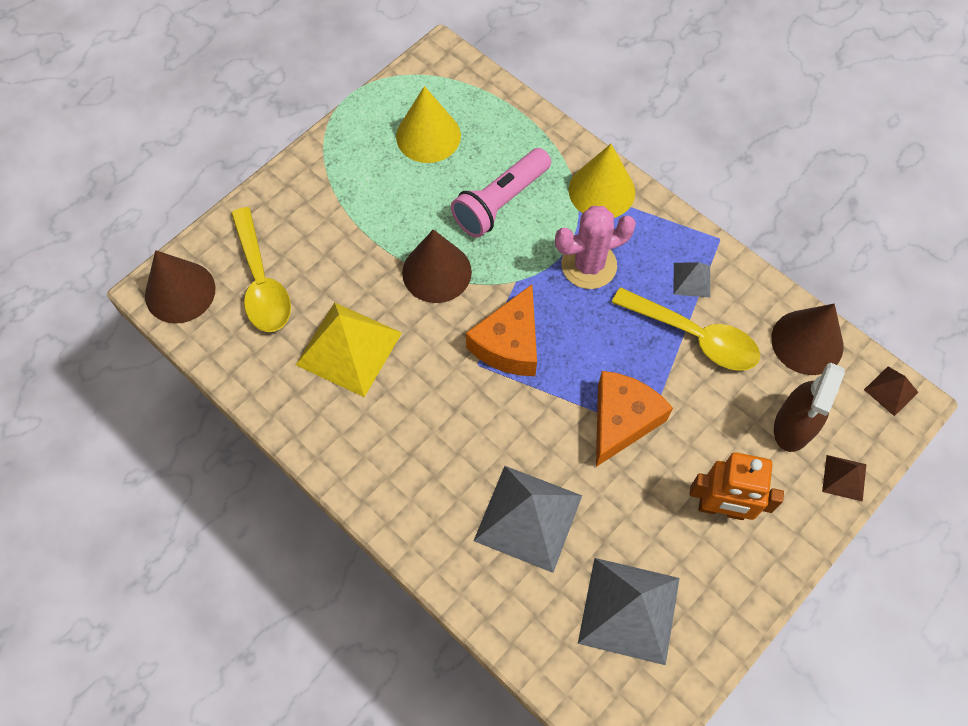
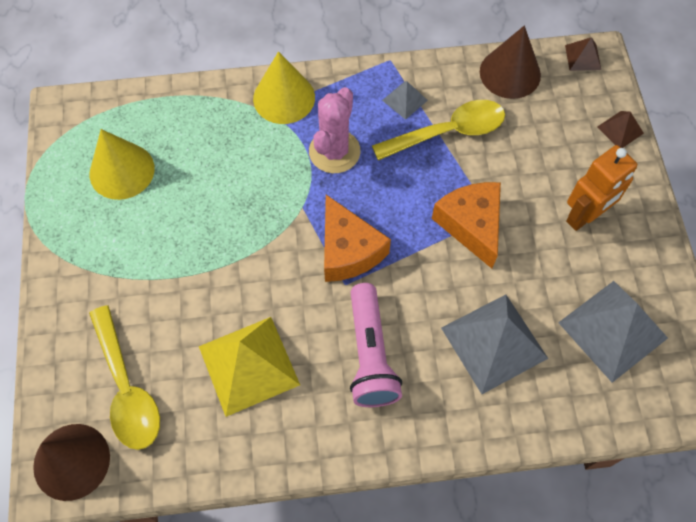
camera: 50 degrees left, 0 degrees up
(261, 282) = (127, 388): yellow spoon -> yellow spoon turned 45 degrees clockwise
(436, 272) = (243, 254): brown cone -> none
(500, 202) = (228, 167): pink flashlight -> pink flashlight (370, 354)
(794, 426) = (561, 128): brown spray bottle -> none

